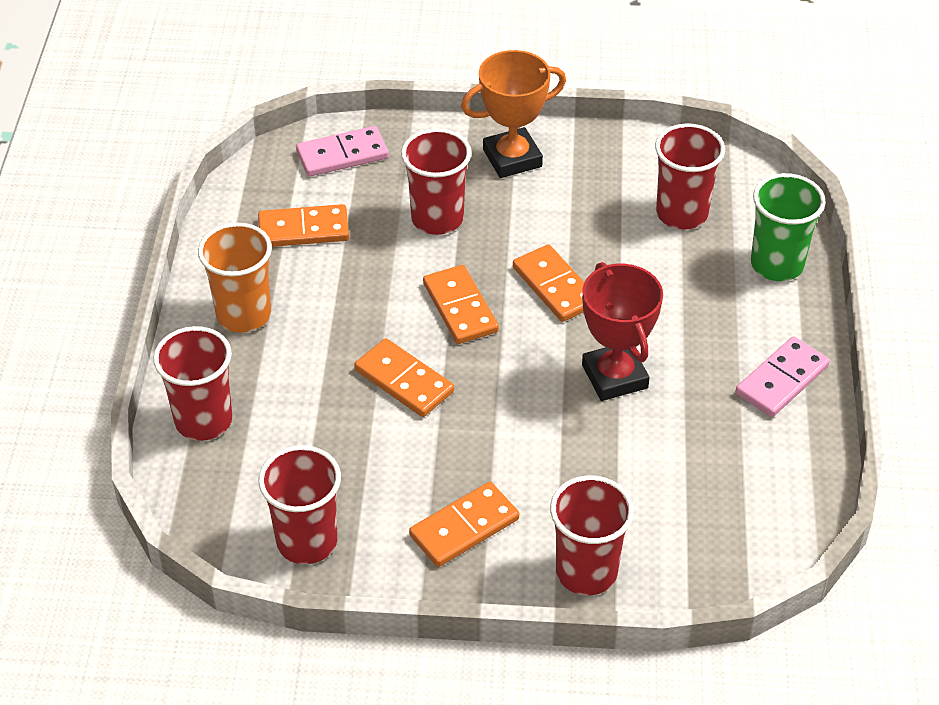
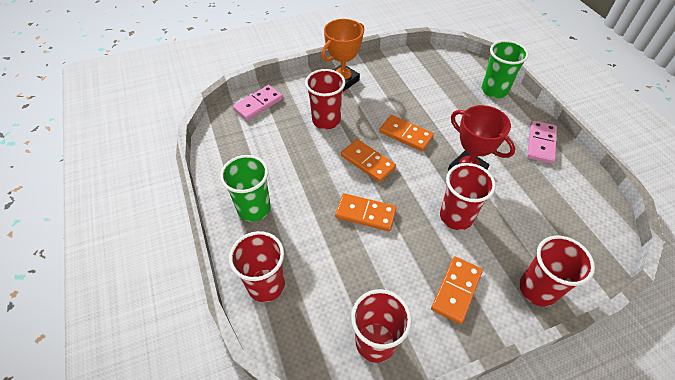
camera: 25 degrees left, 5 degrees up
(244, 315) = (254, 208): orange cup -> green cup
(303, 229) = (260, 149): orange domino -> none
(682, 213) = (436, 81): red cup -> red cup (456, 216)

